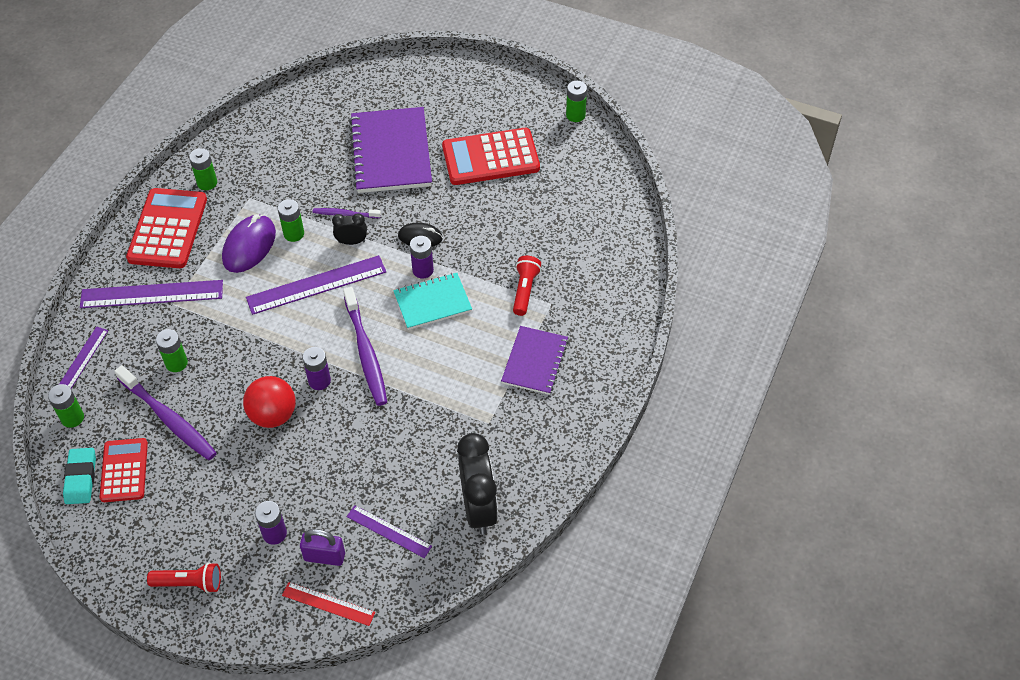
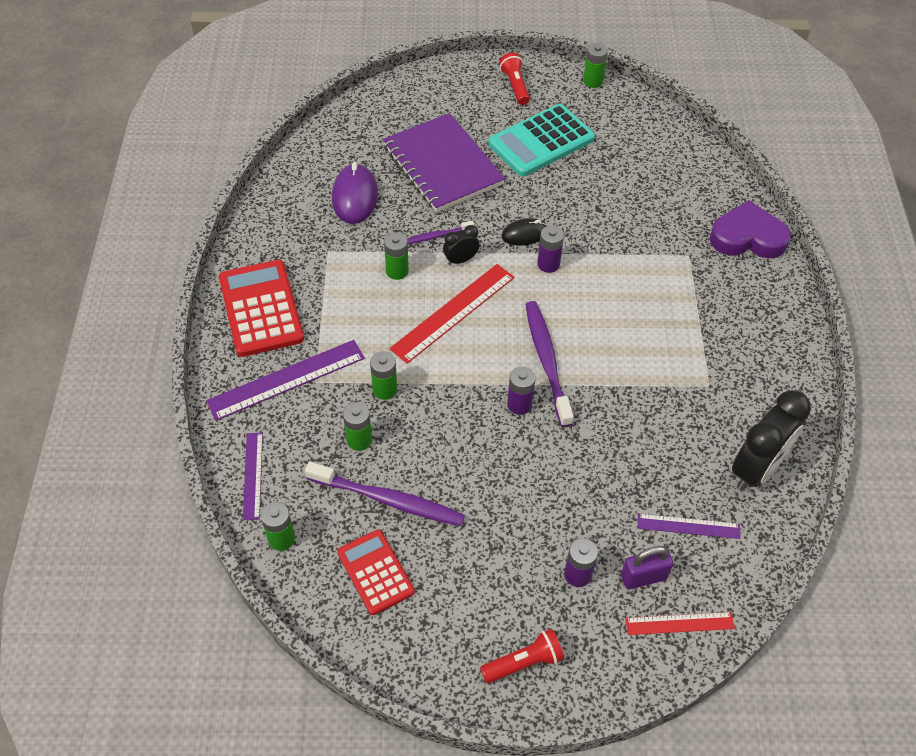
camera: 25 degrees left, 0 degrees up
(81, 478) = (332, 599): turquoise eraser -> none
(207, 183) = (273, 250): green battery -> green battery (385, 389)
(249, 246) = (359, 297): purple mouse -> purple mouse (355, 197)
(273, 415) = (495, 455): red ball -> none
(316, 285) = (453, 313): purple ruler -> red ruler
(366, 352) = (547, 361): purple toothbrush -> purple toothbrush turned 150 degrees counterclockwise
(432, 302) = (578, 291): turquoise notebook -> none
(479, 507) = (756, 469): black clock -> black clock turned 75 degrees clockwise
(490, 157) = (541, 141): red calculator -> turquoise calculator
(525, 290) = (656, 251): red flashlight -> red flashlight (515, 86)
(535, 362) = (712, 313): purple notebook -> none
(616, 305) = (747, 237): none -> purple heart

